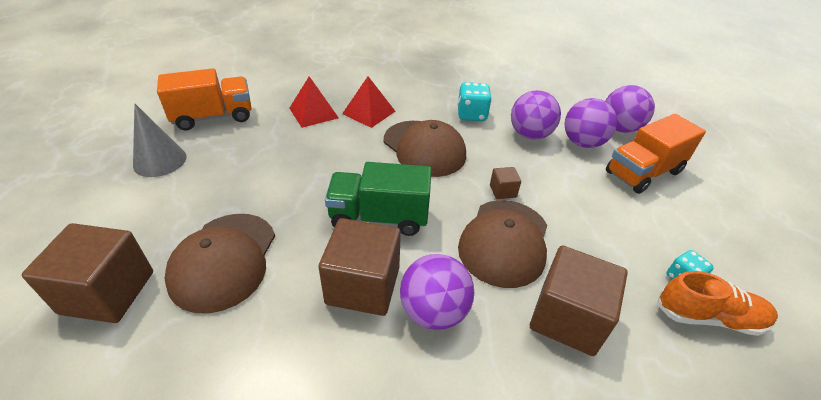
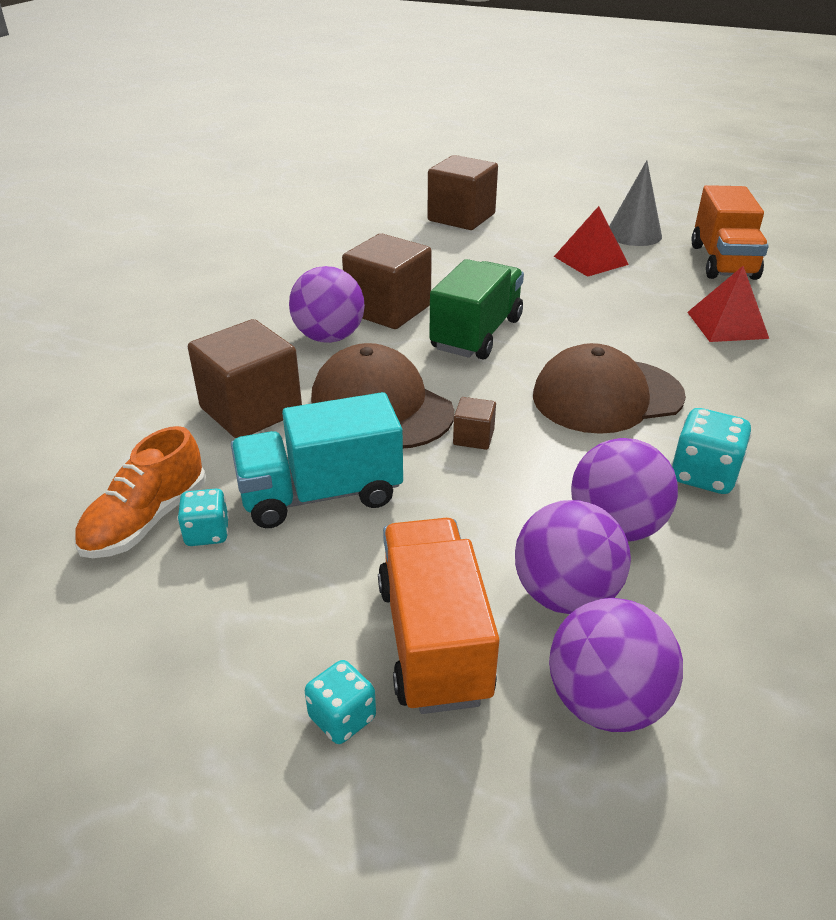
camera: 115 degrees right, 5 degrees down
(224, 261) = (465, 255): brown cap -> none
(369, 112) = (724, 369): red pyramid -> red pyramid (590, 260)
(606, 240) = (321, 494): none -> turquoise truck
(702, 187) = (342, 718): none -> turquoise dice

